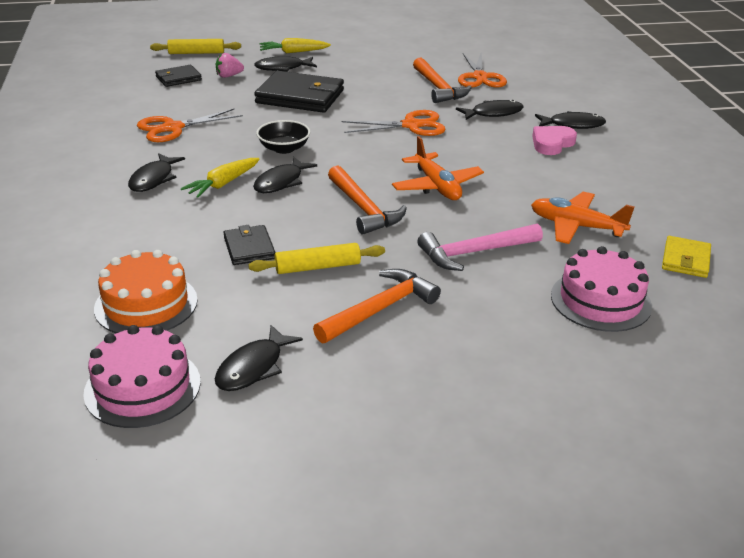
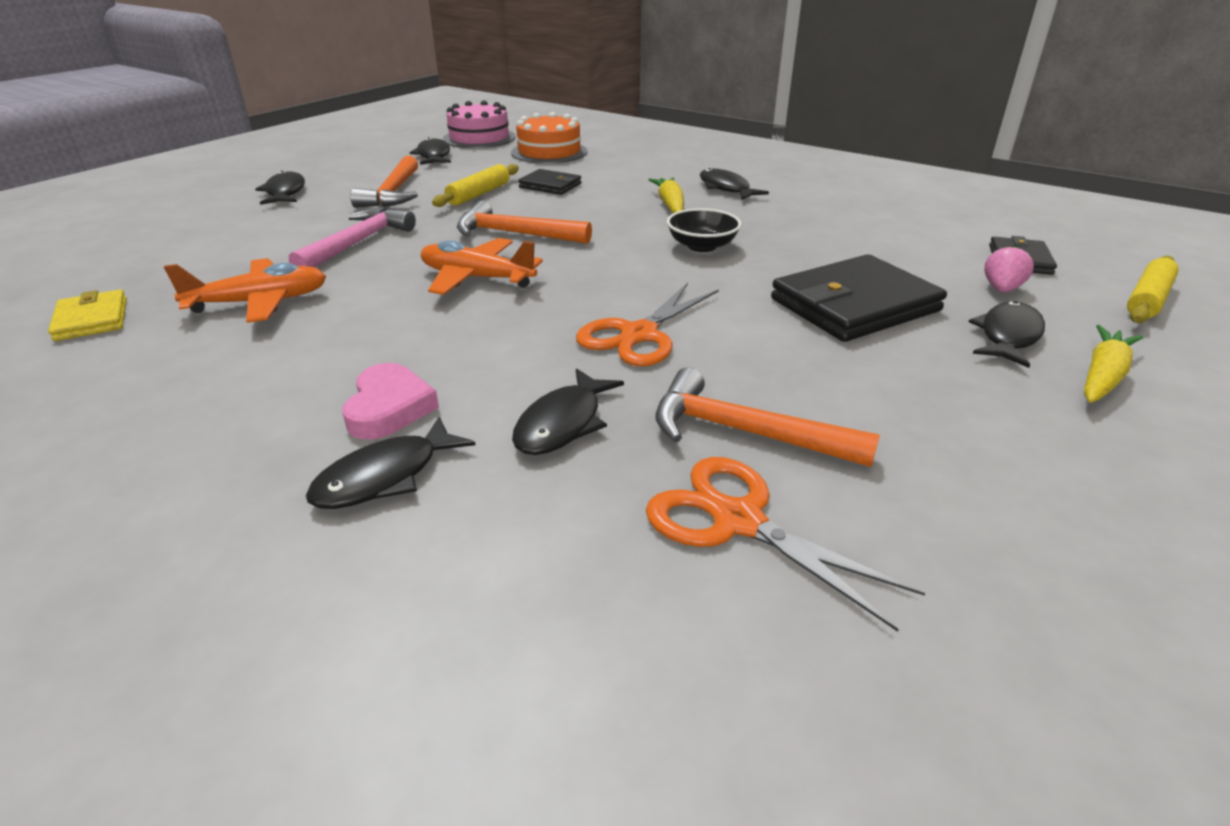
camera: 135 degrees right, 0 degrees up
(173, 128) = (838, 219): orange scissors -> none
(281, 182) = (630, 223): black fish -> black fish (285, 192)
(600, 300) = (196, 254): pink cake -> none

